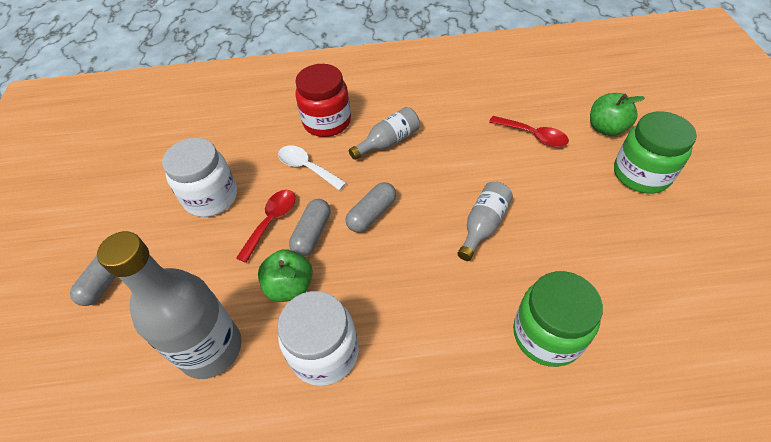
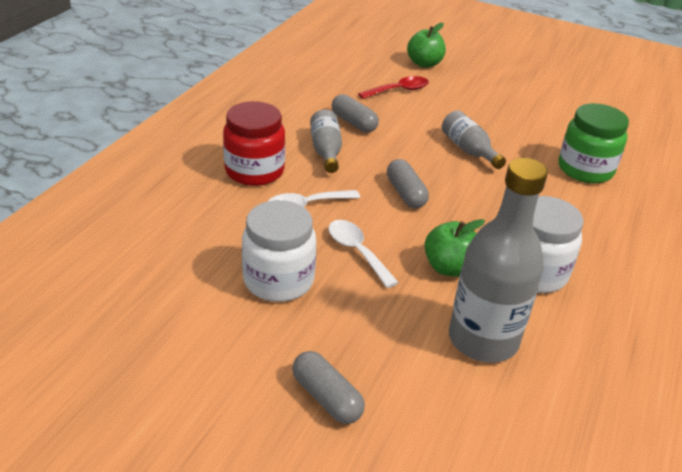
camera: 65 degrees left, 15 degrees down
(271, 221) = (357, 251): red spoon -> white spoon
(312, 234) = (397, 233): grey capsule -> grey capsule (353, 123)
(641, 174) = (480, 75): green jar -> none

